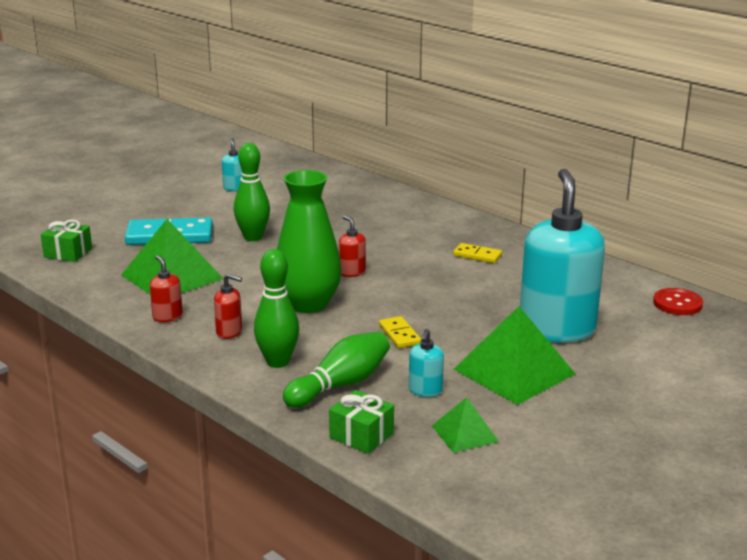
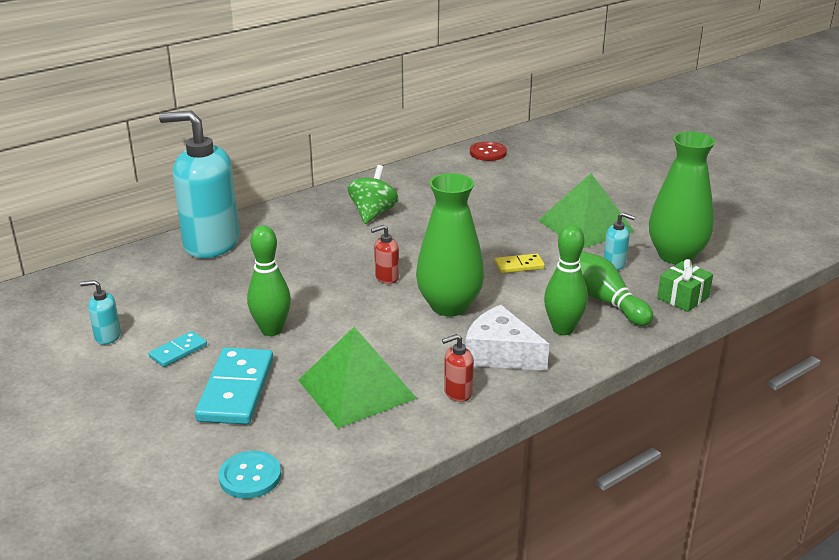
camera: 80 degrees left, 5 degrees up
(68, 253) = (250, 476): green gift -> turquoise button
(218, 211) = (178, 351): none -> turquoise domino
(229, 332) = (500, 354): red soap dispenser -> white cheese
(465, 433) = (676, 256): green pyramid -> green vase
(477, 255) = (373, 213): yellow domino -> green spinning top
(556, 329) = (520, 201): turquoise soap dispenser -> turquoise soap dispenser (210, 243)

